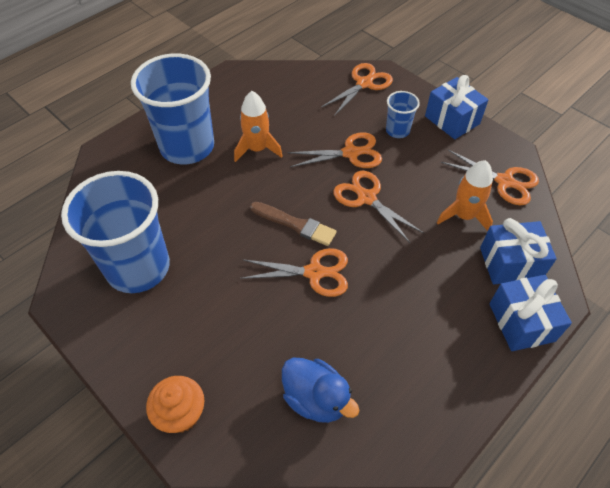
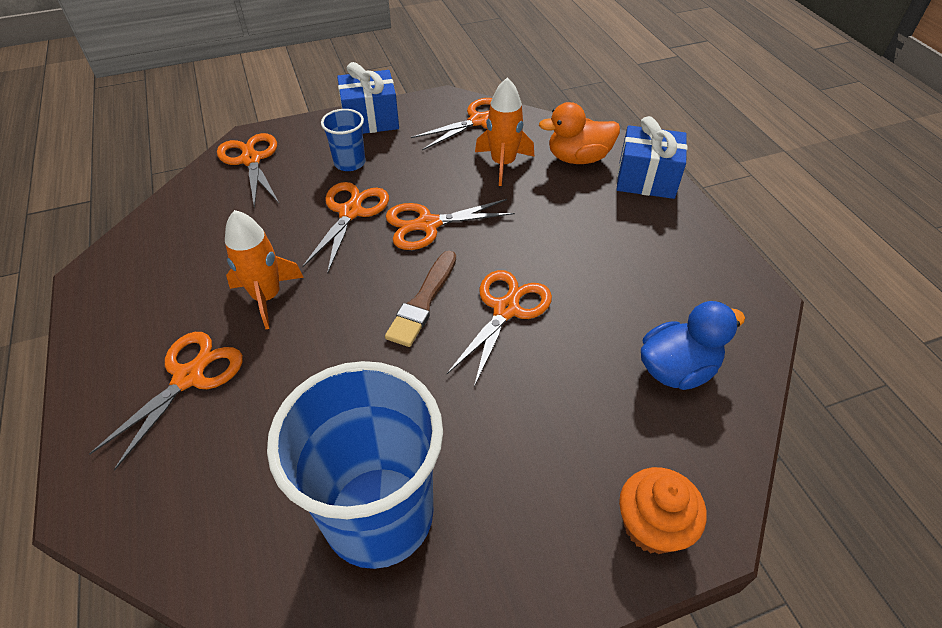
camera: 65 degrees left, 5 degrees down
(187, 146) = (189, 377): blue cup -> orange scissors
(295, 224) = (423, 302): brown brush -> brown brush turned 150 degrees clockwise
(510, 263) = (578, 158): blue gift -> orange duck

